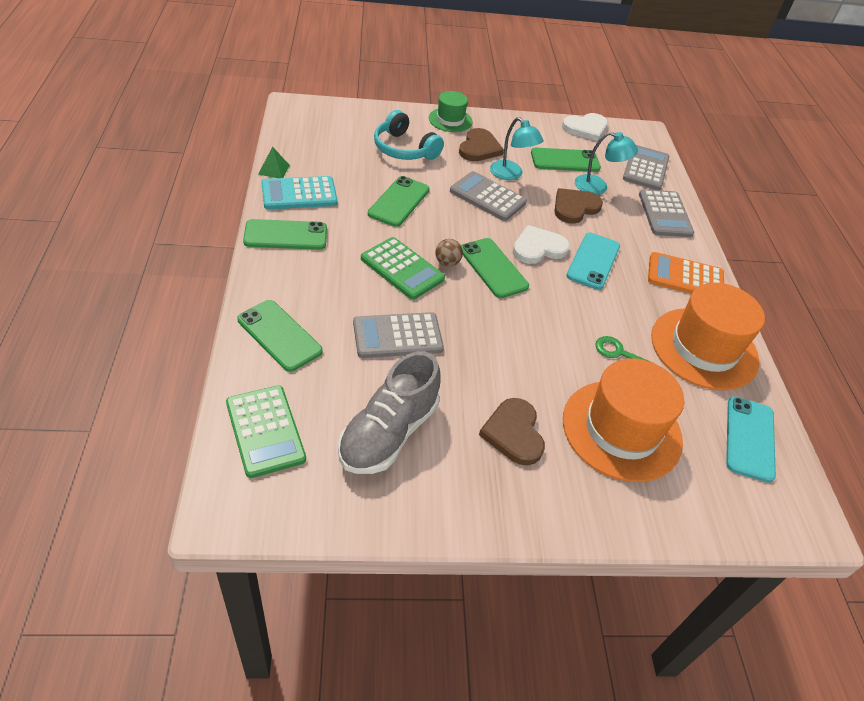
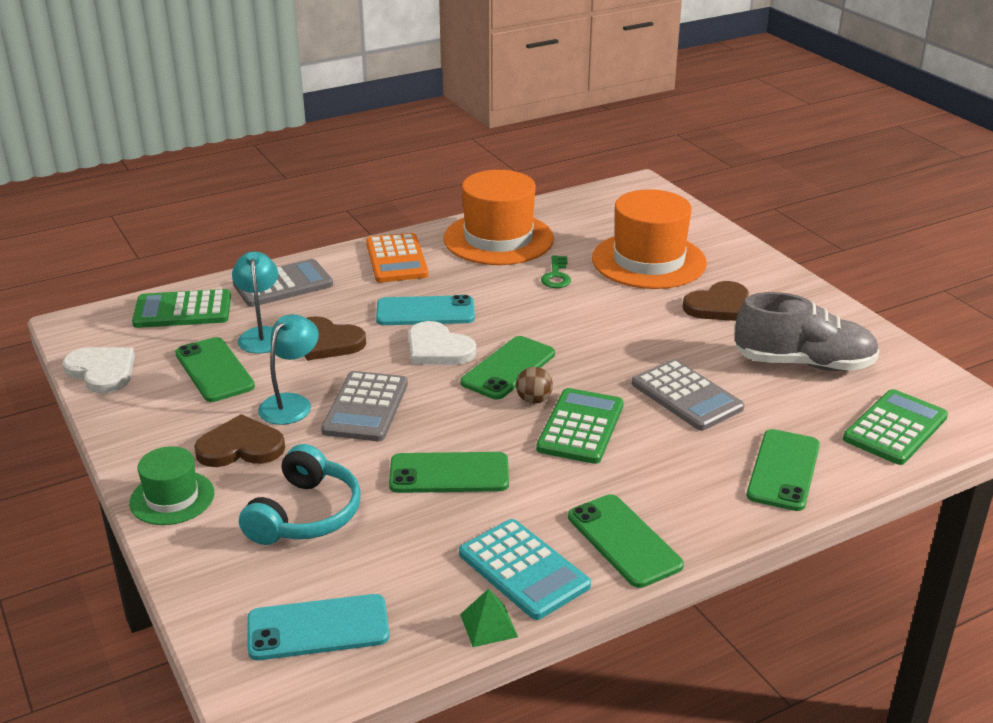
camera: 110 degrees left, 15 degrees down
(645, 168) = (182, 310): grey calculator -> green calculator
(750, 438) = (586, 211): turquoise phone -> turquoise phone (318, 628)

